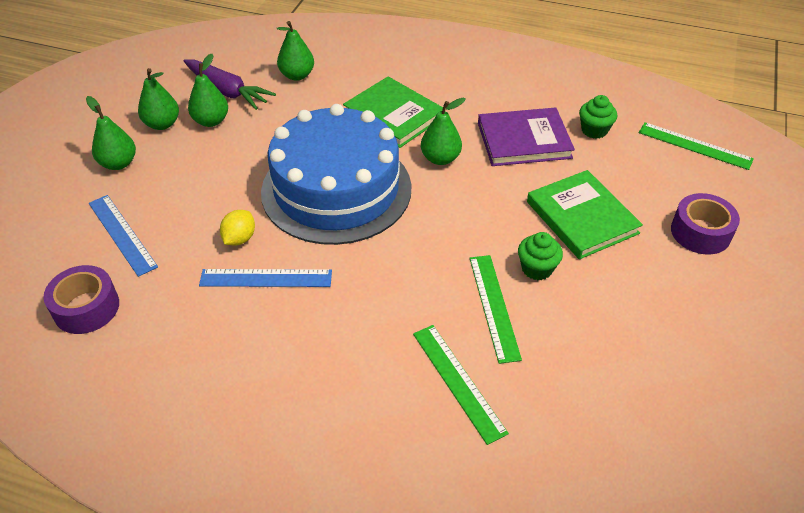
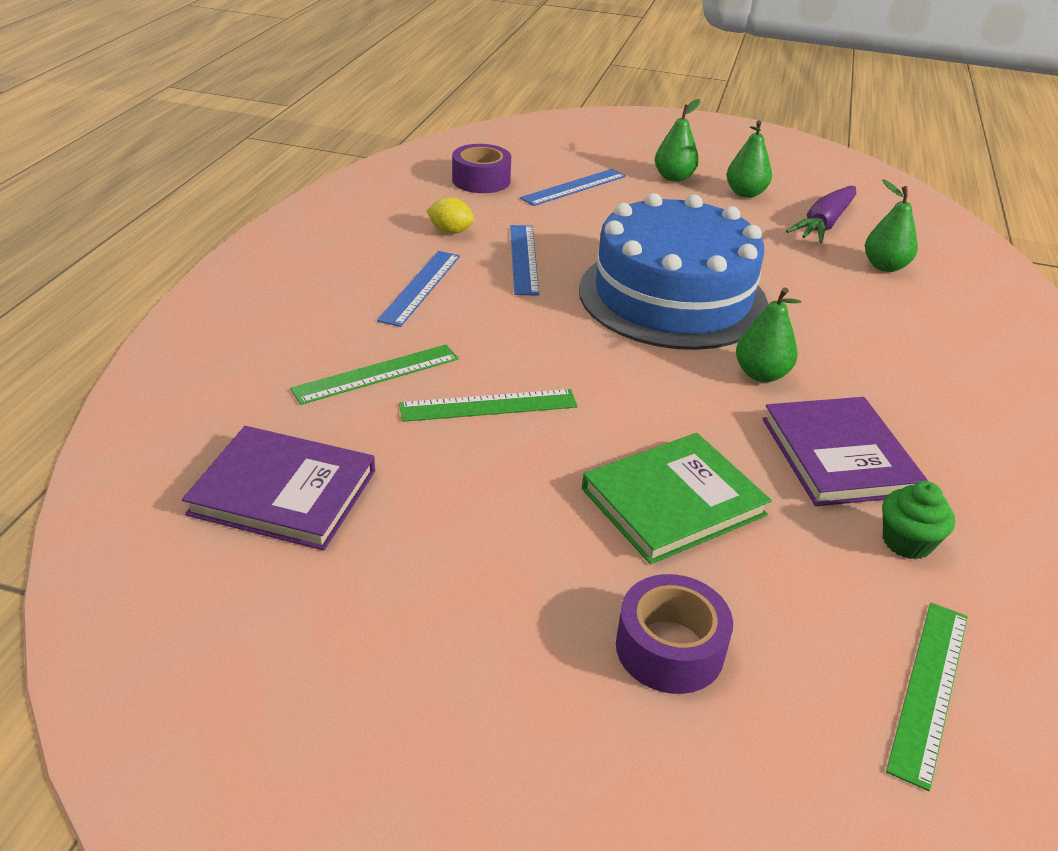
camera: 85 degrees right, 10 degrees down
(211, 121) = (764, 218): green pear -> none
(239, 238) = (578, 243): yellow lemon -> yellow lemon (450, 231)
(313, 355) = (420, 287): none -> blue ruler
(393, 115) = (839, 338): green book -> none
(537, 268) = (558, 447): green cupcake -> none
(619, 432) = (283, 492): none -> purple book

